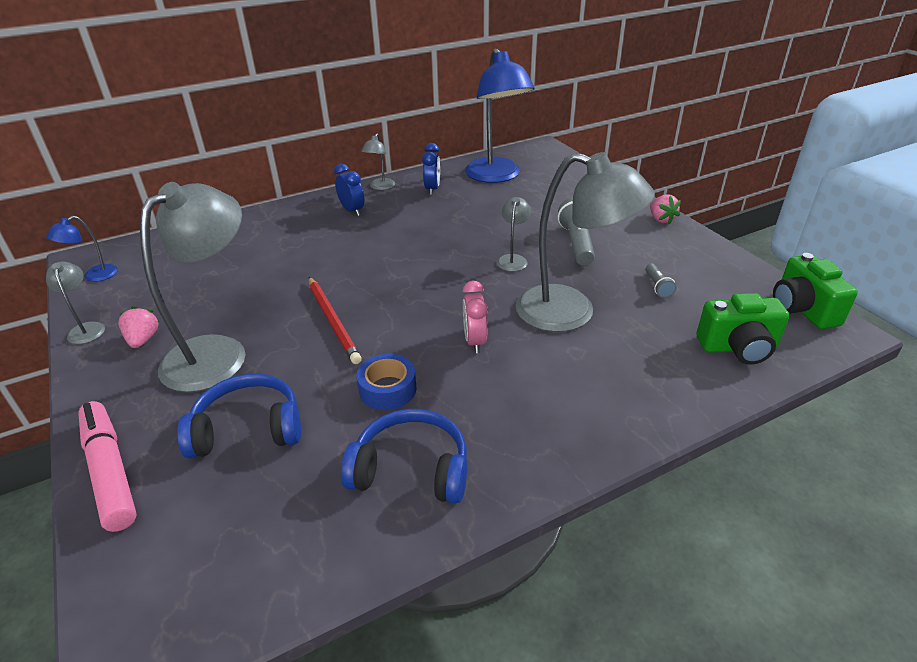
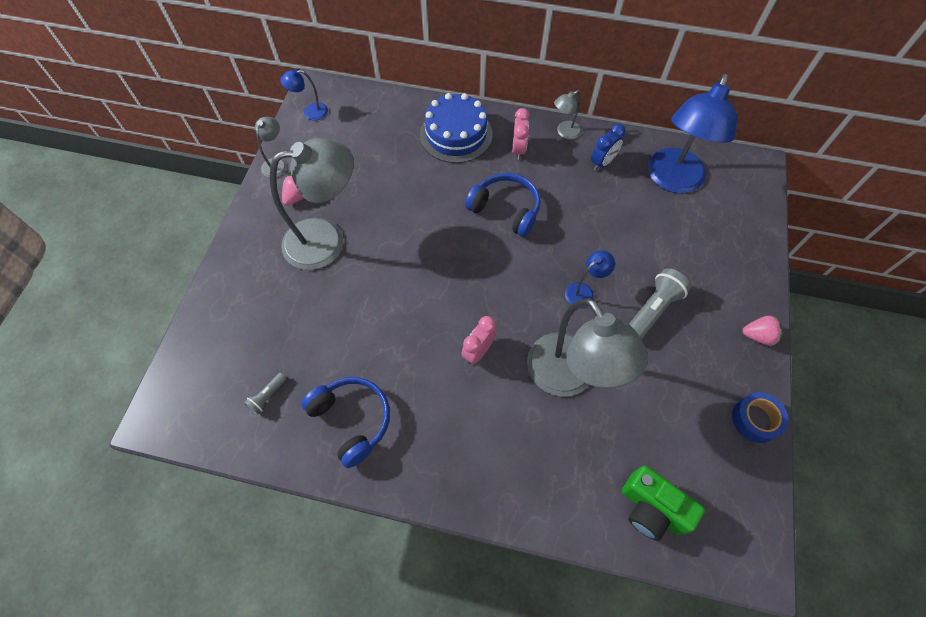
camera: 40 degrees right, 25 degrees up
(110, 471) = (218, 294): pink marker -> none
(248, 428) = (298, 318): blue headphones -> blue headphones (505, 209)
(281, 226) = (456, 134): none -> blue cake
(333, 321) = (410, 262): red pencil -> none
(352, 211) = (518, 149): blue clock -> pink clock
(387, 389) = (391, 349): blue tape -> blue tape (755, 419)
(513, 259) = (584, 291): grey lamp -> blue lamp
(657, 286) = (663, 404): grey flashlight -> grey flashlight (267, 396)
(661, 219) = (758, 336): pink strawberry -> pink strawberry turned 105 degrees counterclockwise
(802, 309) = (752, 520): green camera -> none

